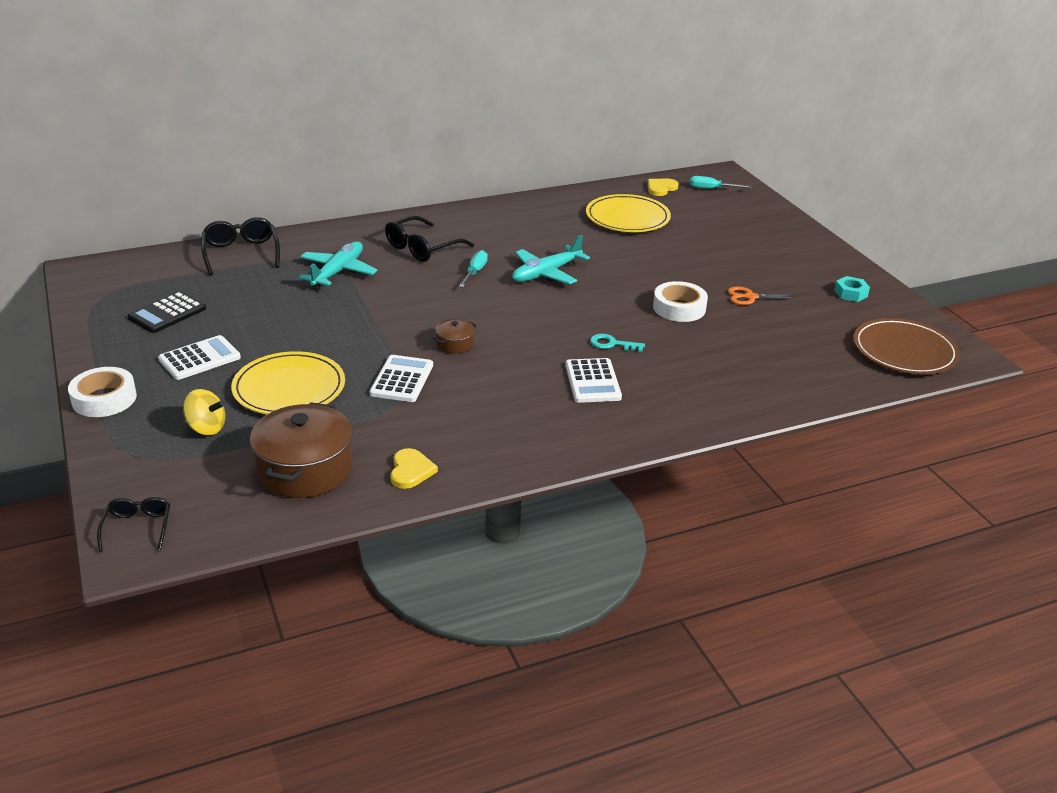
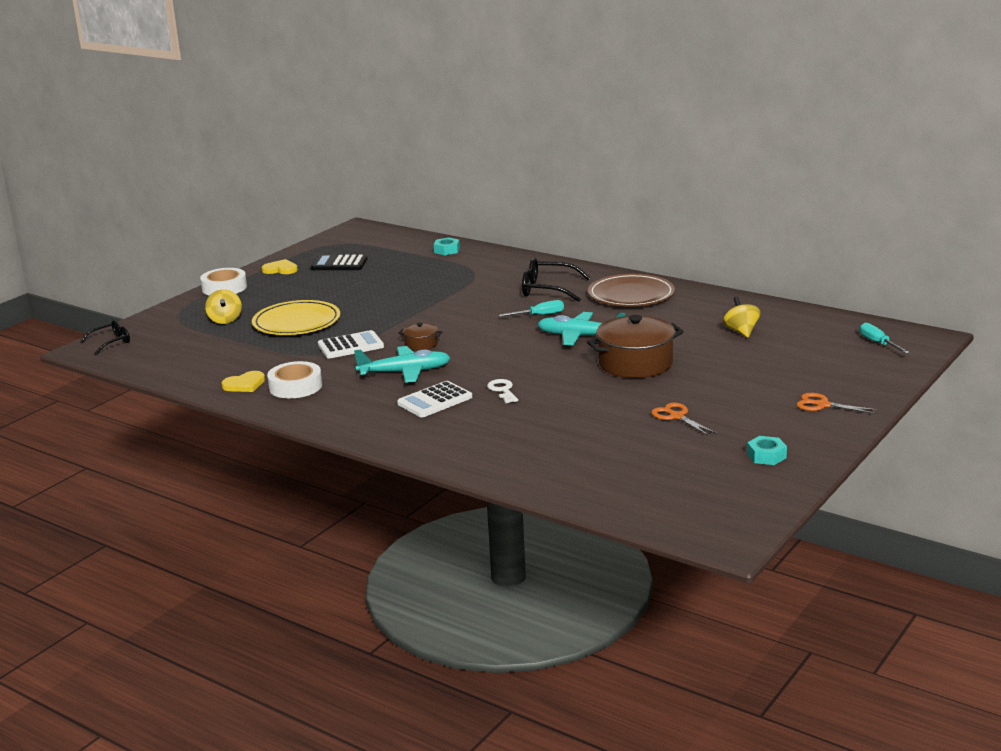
camera: 60 degrees right, 10 degrees down
(199, 358) = (298, 290): white calculator -> none
(241, 253) = (447, 250): black glasses -> turquoise nut
(305, 469) = (212, 358): brown pot -> brown pot (635, 364)
(338, 272) = (467, 281): turquoise plane -> turquoise plane (404, 372)
(612, 344) = (502, 390): turquoise key -> white key
(627, 217) = (741, 331): yellow plate -> yellow spinning top
(661, 188) = (832, 325): yellow heart -> yellow heart (280, 269)
(679, 308) = (605, 396): white tape -> white tape (295, 386)
(790, 244) = (823, 405): none -> orange scissors
(904, 351) = (687, 506): brown plate -> brown plate (631, 295)

